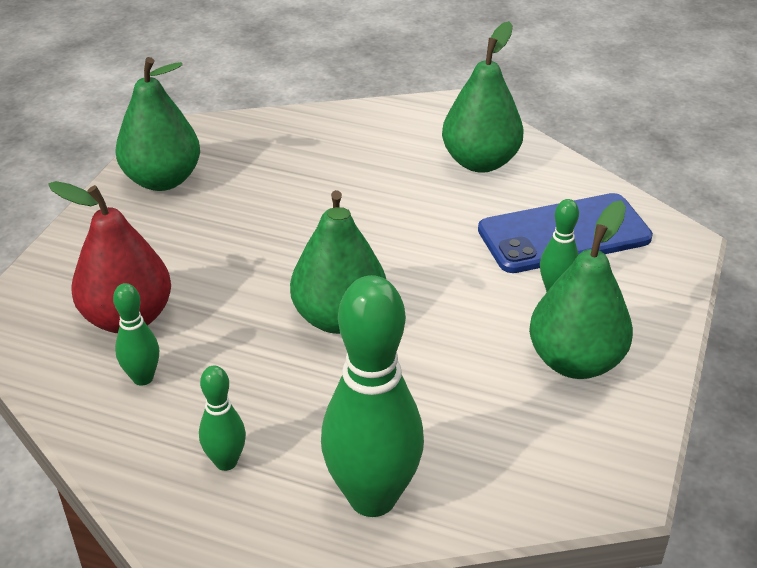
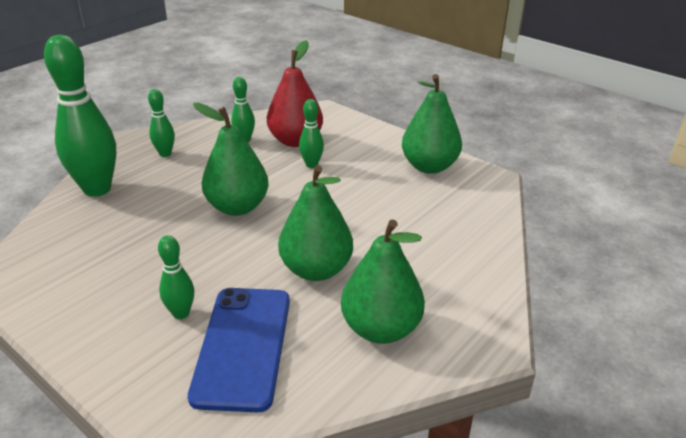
camera: 110 degrees right, 5 degrees down
(197, 281) = (311, 164): none -> green bowling pin
(575, 361) = (107, 296): green pear -> green pear (316, 269)

